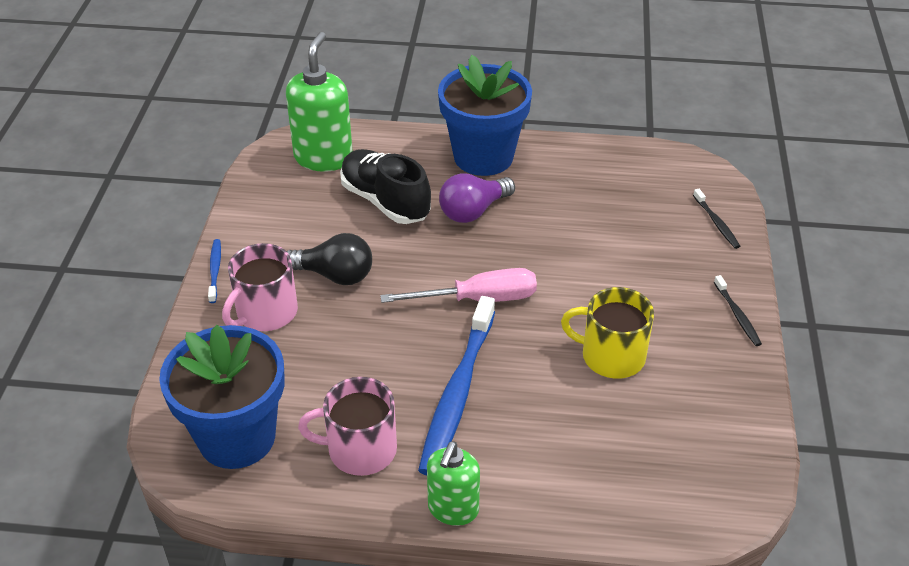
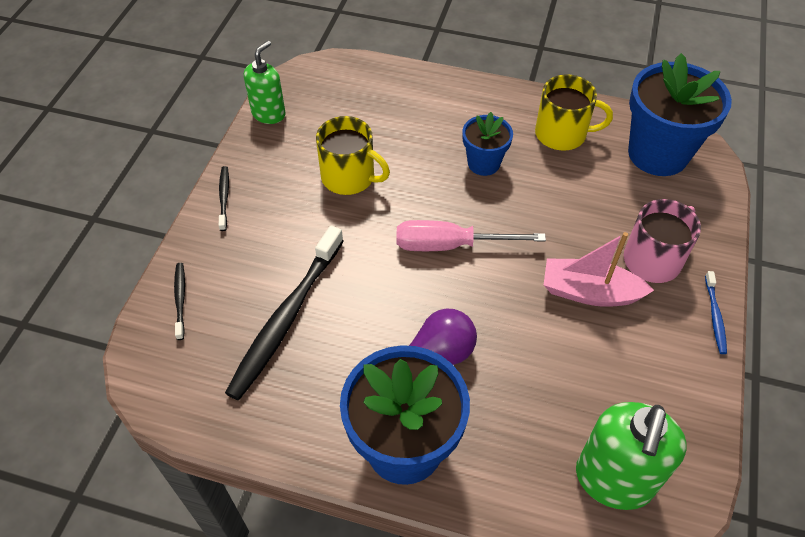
camera: 170 degrees left, 10 degrees up
(334, 275) = (589, 292): black light bulb -> pink boat
(360, 449) = (562, 134): pink mug -> yellow mug
(385, 201) = (534, 387): black shoe -> none
(453, 509) = (498, 90): green soap dispenser -> green soap dispenser (269, 114)
(457, 394) = (483, 163): blue toothbrush -> blue flower pot
(613, 220) = (286, 319): none -> black toothbrush

